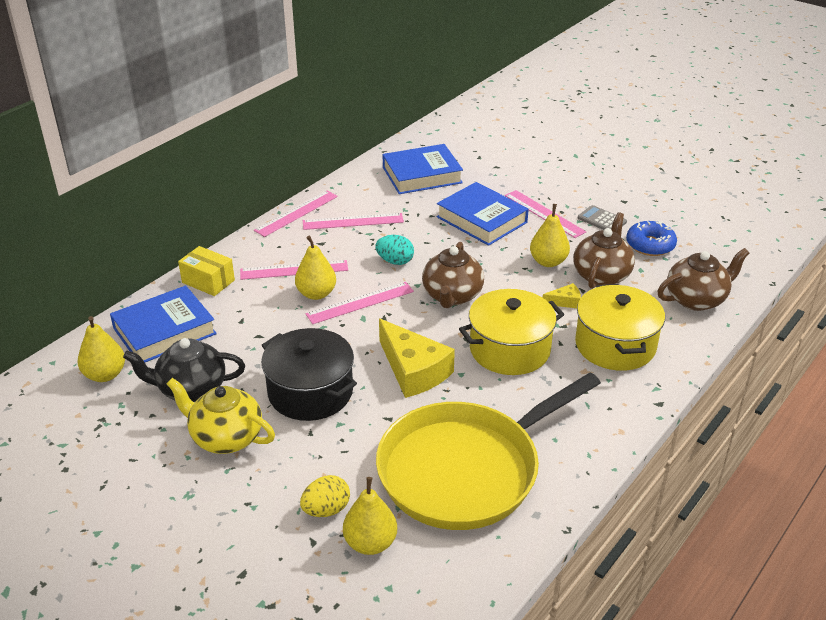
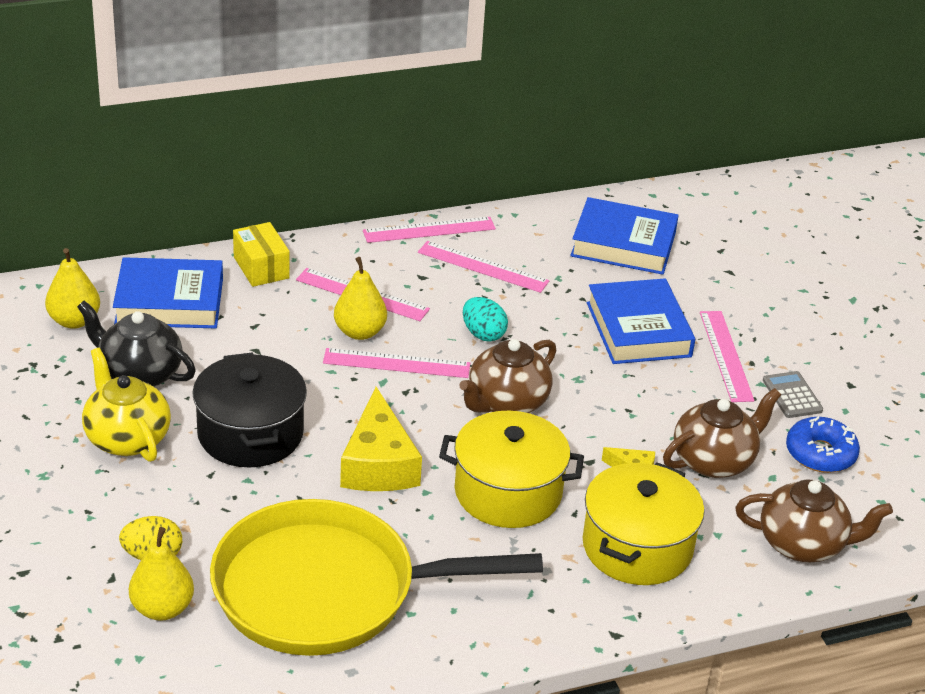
camera: 30 degrees right, 0 degrees up
(548, 262) = (665, 415): yellow pear -> none

